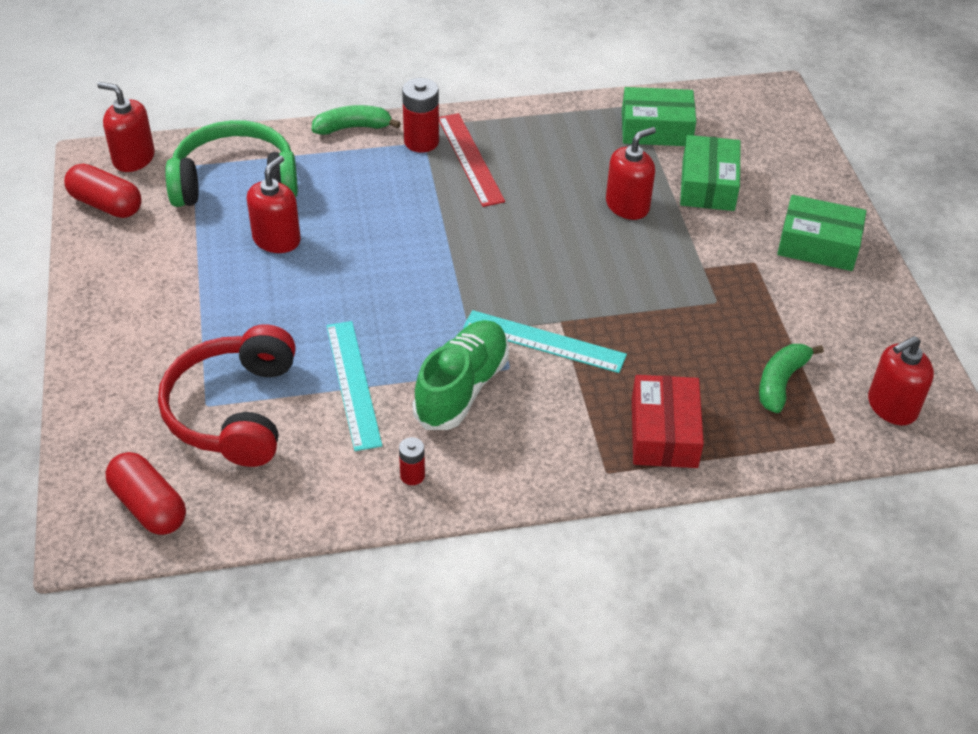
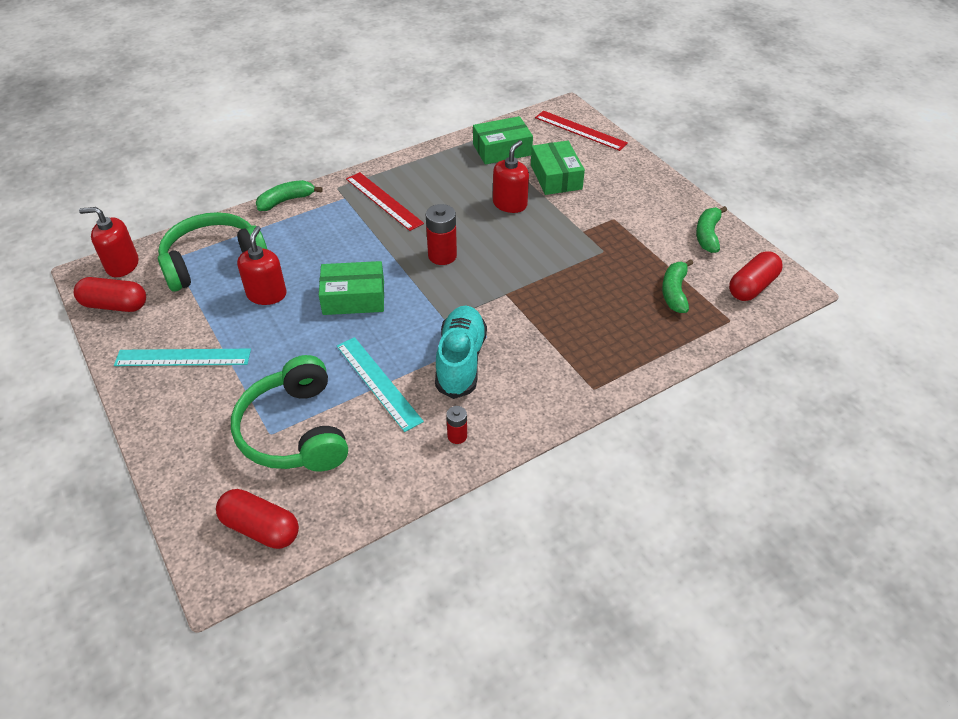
camera: 20 degrees left, 0 degrees up
(234, 410) = (295, 431): red headphones -> green headphones
(421, 142) = (342, 198): red battery -> red battery (442, 256)
(462, 388) = (460, 361): green shoe -> turquoise shoe
(544, 341) = (502, 311): turquoise ruler -> turquoise ruler (183, 357)
(664, 433) = (617, 349): red box -> none
(777, 128) = (580, 130): none -> red ruler
(818, 245) = (647, 197): green box -> green box (353, 298)
(871, 319) = (707, 235): none -> green banana
(892, 406) = (752, 287): red soap dispenser -> red capsule

